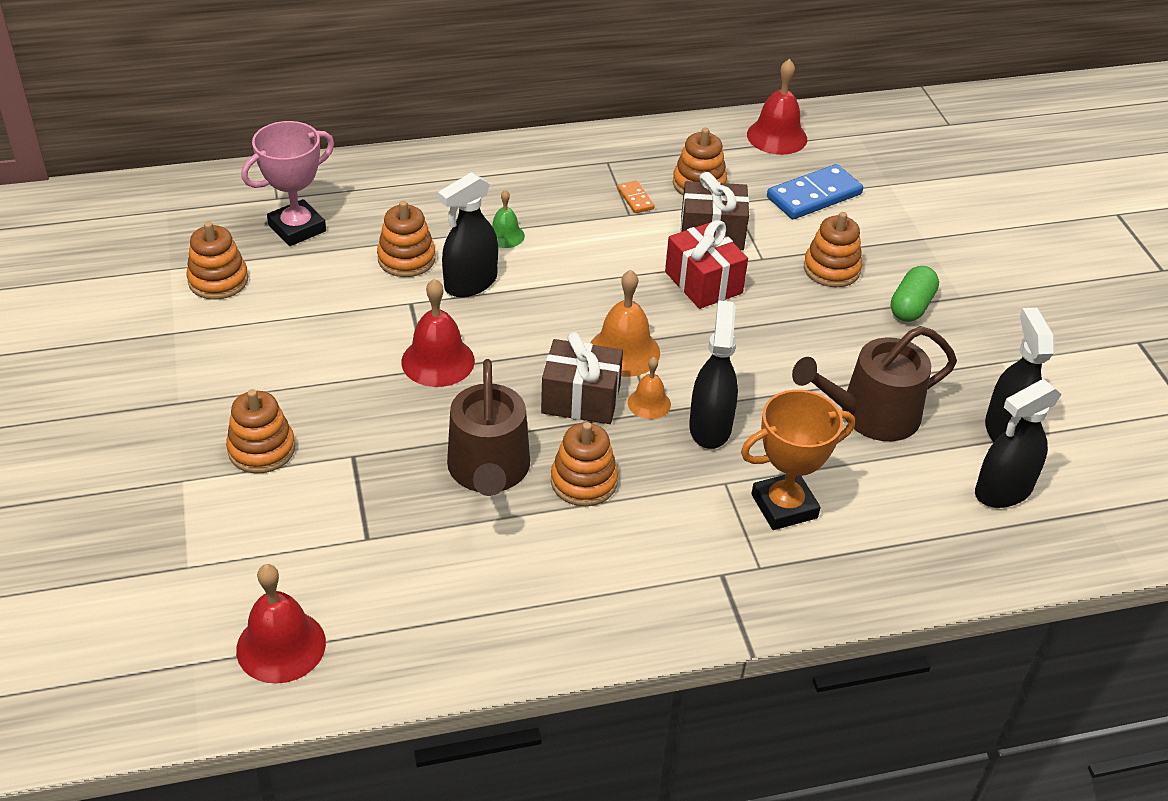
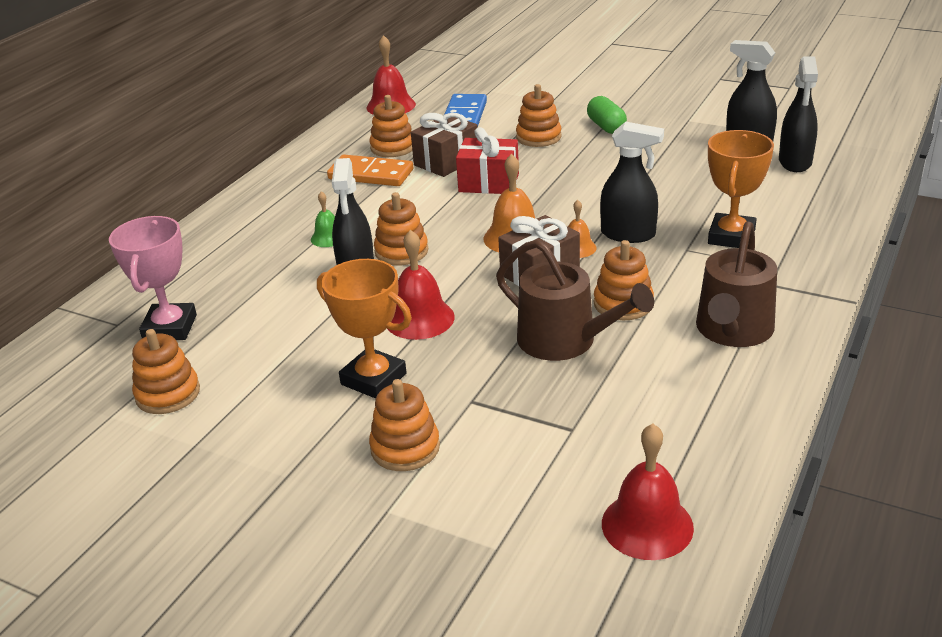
camera: 45 degrees left, 10 degrees down
(331, 381) = (373, 379): none -> orange trophy
(406, 259) = (287, 289): orange stacking toy -> orange stacking toy (401, 251)
(635, 199) = (371, 174): orange domino -> orange domino, size x2.04
(710, 427) = (628, 234): black spray bottle -> black spray bottle turned 150 degrees clockwise
(870, 415) = (684, 176): brown watering can -> brown watering can (733, 330)

